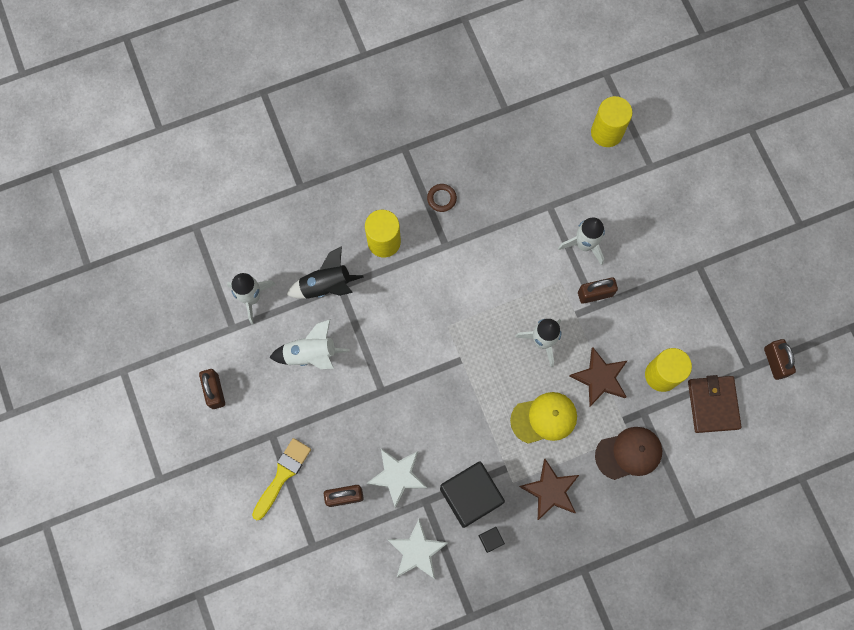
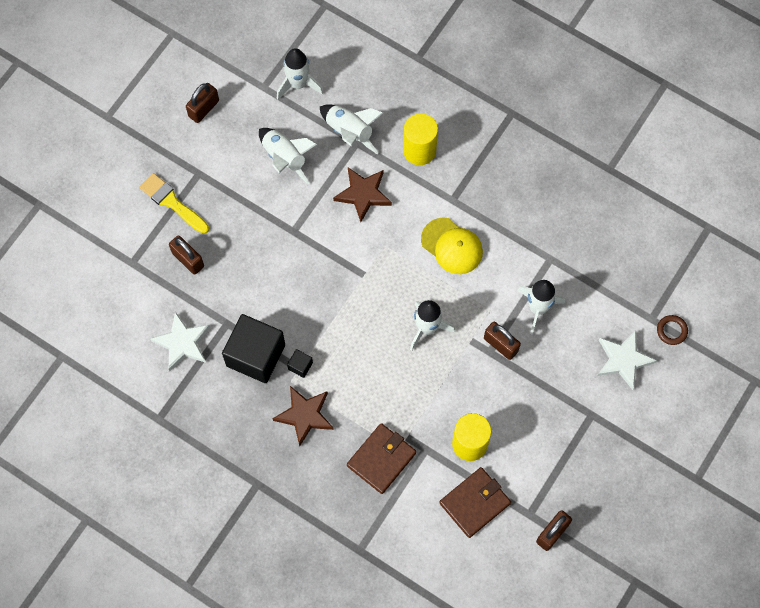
camera: 55 degrees right, 5 degrees down
(282, 475) = (172, 202): yellow brush -> yellow brush turned 135 degrees counterclockwise
(326, 286) = (349, 132): black rocket -> white rocket
(397, 476) = (232, 288): white star -> white star (623, 360)
(441, 198) = (490, 170): brown ring -> brown ring (671, 330)
(490, 539) = (231, 394): black cube -> black cube (300, 366)
(544, 418) = (362, 371): yellow cap -> yellow cap (452, 246)
(600, 378) = (429, 395): brown star -> brown star (363, 194)
(606, 132) = (654, 262): yellow cylinder -> none
(629, 453) = (381, 459): brown cap -> brown wallet

